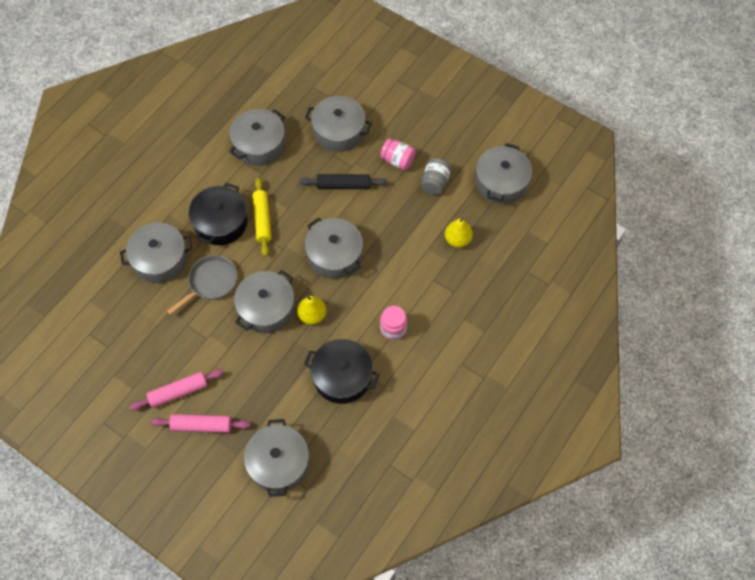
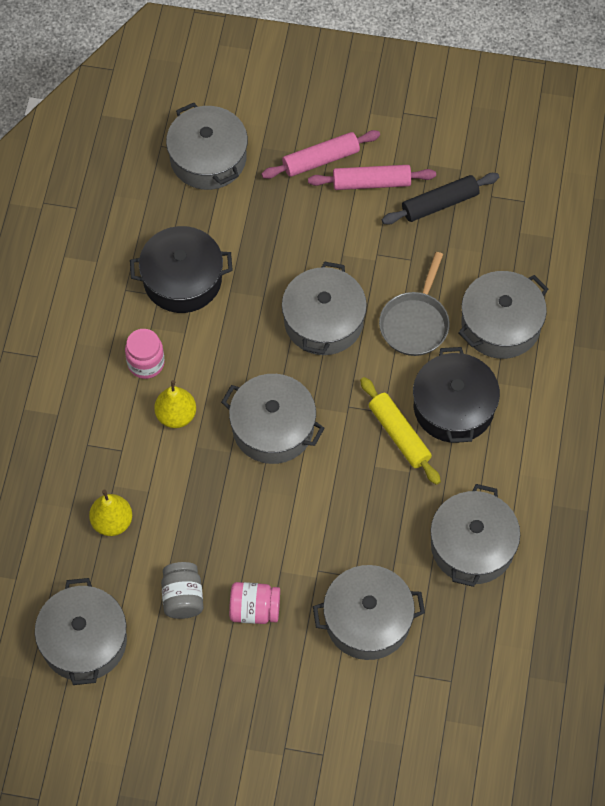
camera: 155 degrees right, 0 degrees up
(178, 392) = (371, 183): pink rolling pin -> pink rolling pin turned 45 degrees clockwise
(312, 315) = (259, 336): yellow pear -> yellow pear (176, 415)
(343, 185) = (314, 535): black rolling pin -> black rolling pin (440, 204)

